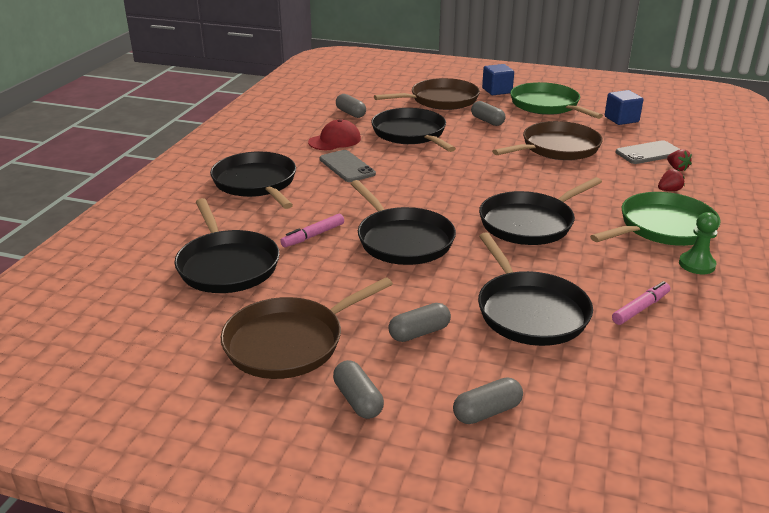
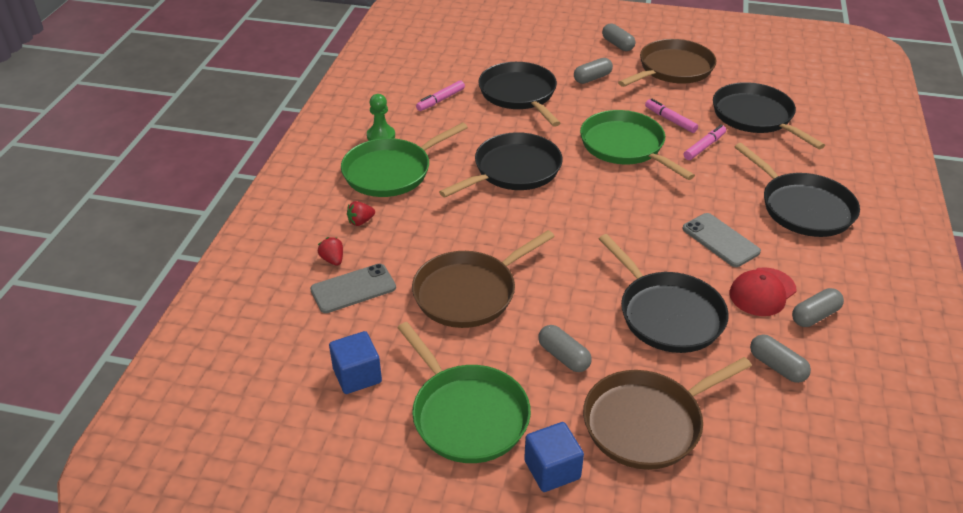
camera: 175 degrees right, 10 degrees up
(335, 266) = (670, 120): none -> pink marker
(403, 240) = (625, 146): black pan -> green pan
(487, 412) = (546, 43): grey capsule -> grey capsule (815, 316)

